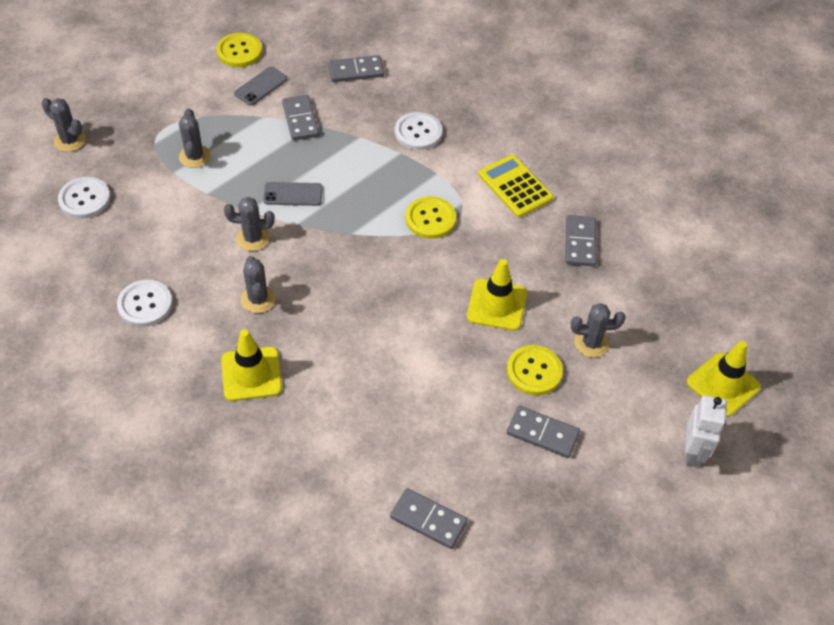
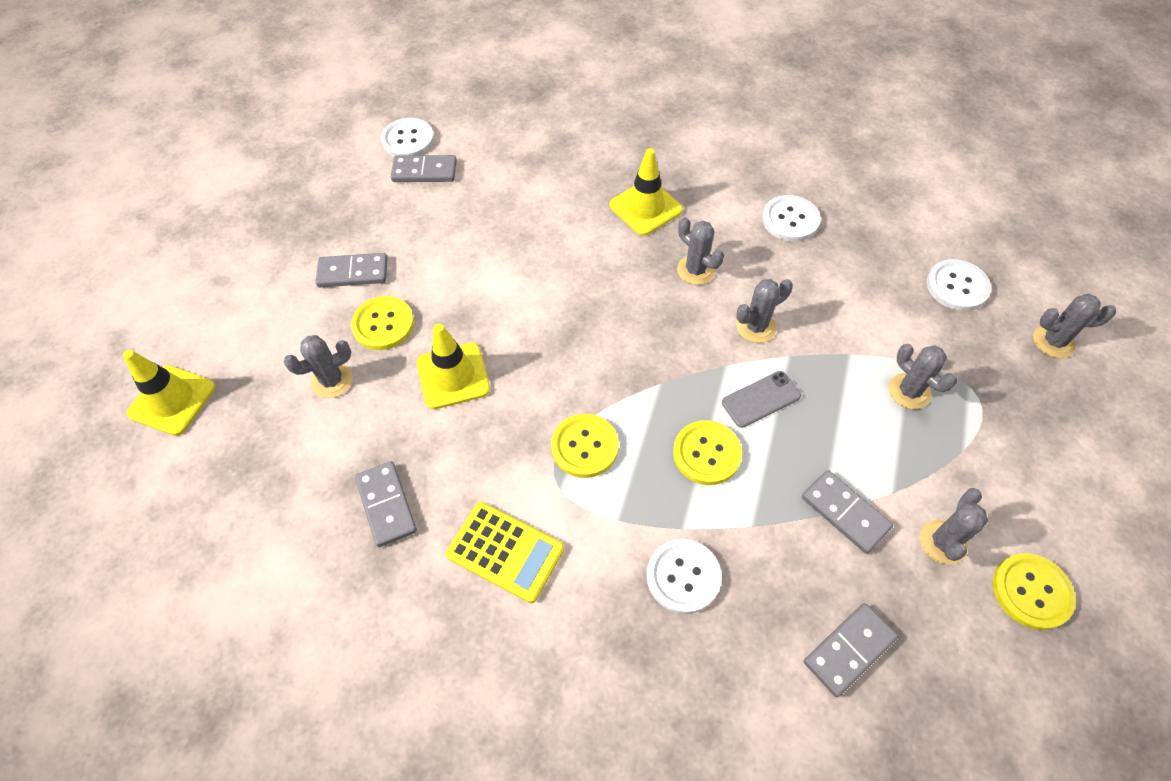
camera: 155 degrees right, 5 degrees up
(261, 86) = (942, 542): grey phone -> grey cactus
(355, 181) = (706, 453): none -> yellow button
(426, 574) = (408, 140): none -> white button
(693, 452) = (197, 318): white robot -> none

